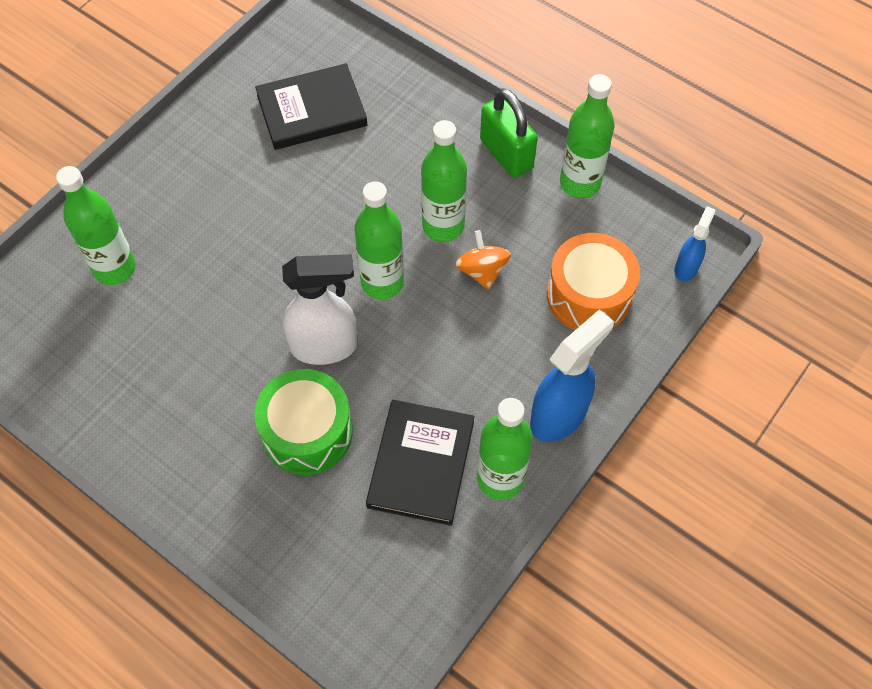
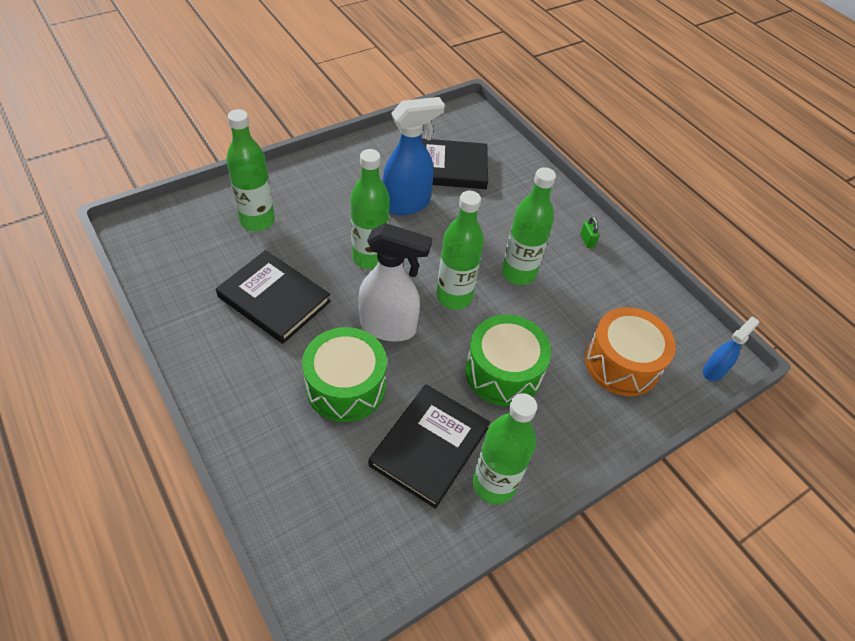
camera: 15 degrees right, 10 degrees down
(182, 360) = (274, 299): none -> black book
(467, 352) = (503, 372): none -> green drum
(482, 271) = (538, 315): orange spinning top -> none
(506, 154) = (587, 240): green padlock -> green padlock, size x0.41
(559, 415) = (565, 450): blue spray bottle -> blue spray bottle (407, 204)
(580, 183) = (640, 279): green bottle -> green bottle (370, 258)

